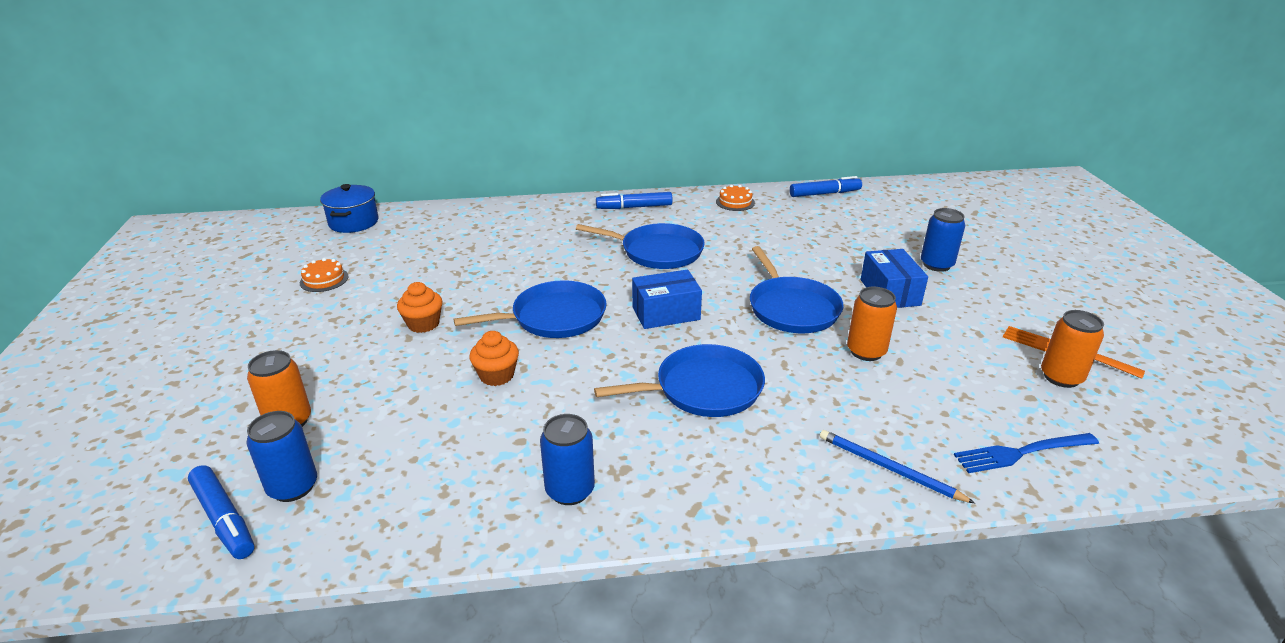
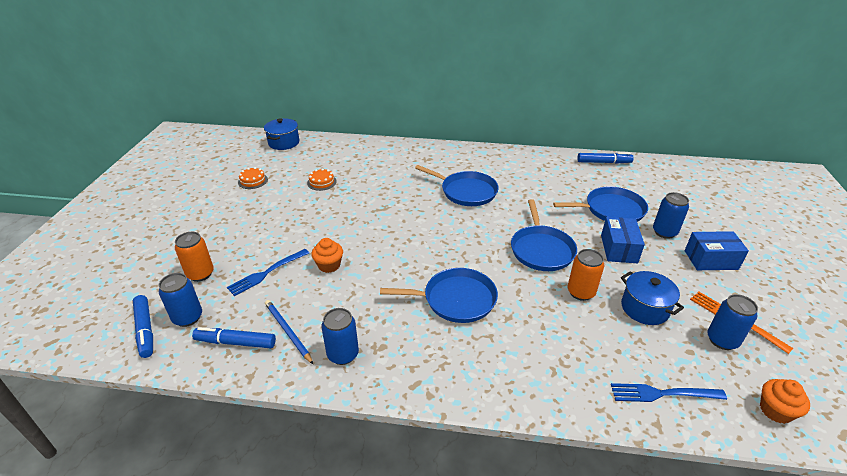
camera: 15 degrees right, 5 degrees up
(401, 402) = (266, 273): none -> blue fork
(423, 324) = (299, 221): orange cupcake -> orange cupcake (775, 410)
(554, 317) = (380, 230): blue pan -> blue pan (611, 210)
(634, 207) = (464, 155): blue marker -> blue marker (236, 342)
(666, 313) = (453, 239): blue box -> blue box (711, 260)
(735, 202) = (535, 160): orange cake -> orange cake (321, 182)
(889, 468) = (559, 384): blue pencil -> blue pencil (288, 331)
(953, 357) = (644, 308): none -> blue pot
(1061, 377) = (722, 340): orange can -> blue can

